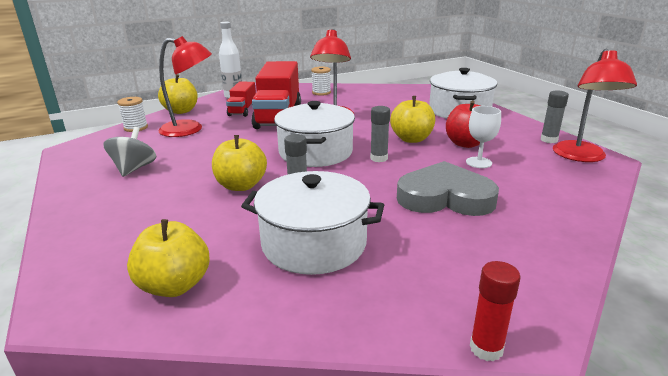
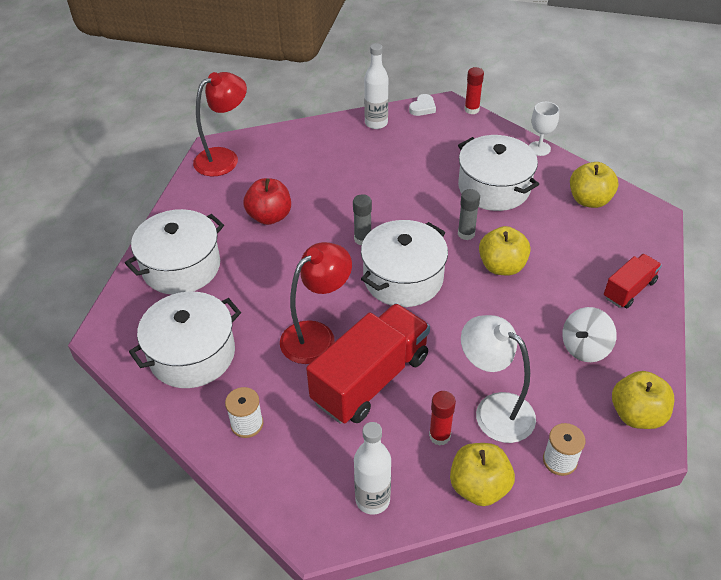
camera: 140 degrees left, 20 degrees up
(134, 169) = (585, 348): grey spinning top -> white spinning top
(190, 129) = (494, 410): red lamp -> white lamp
(216, 115) = (439, 436): none -> red glue stick
(242, 110) = (397, 431): red truck -> red truck (629, 290)
(385, 96) = (192, 354): none -> white pot
(411, 139) = (300, 249): yellow apple -> yellow apple (637, 414)
(445, 197) = (375, 177): grey heart -> none
(478, 162) = (300, 192): white goblet -> white goblet (539, 148)
(549, 140) = (203, 184): grey glue stick -> none
(550, 306) = (422, 108): none -> white heart
(551, 249) = (376, 123): none -> white bottle

